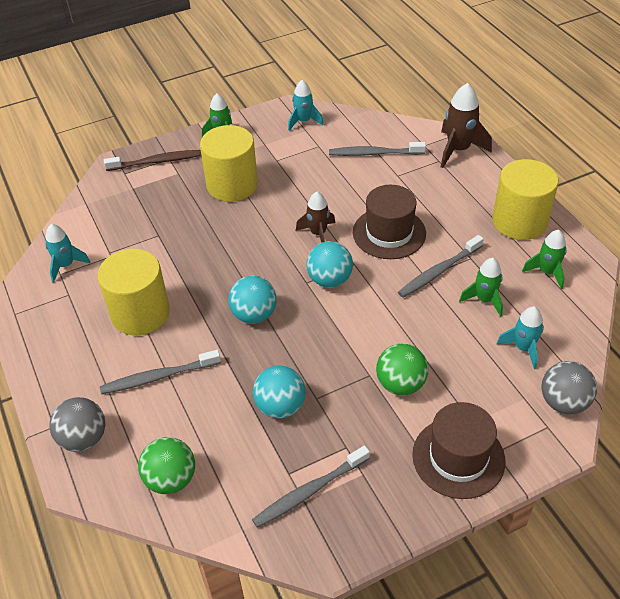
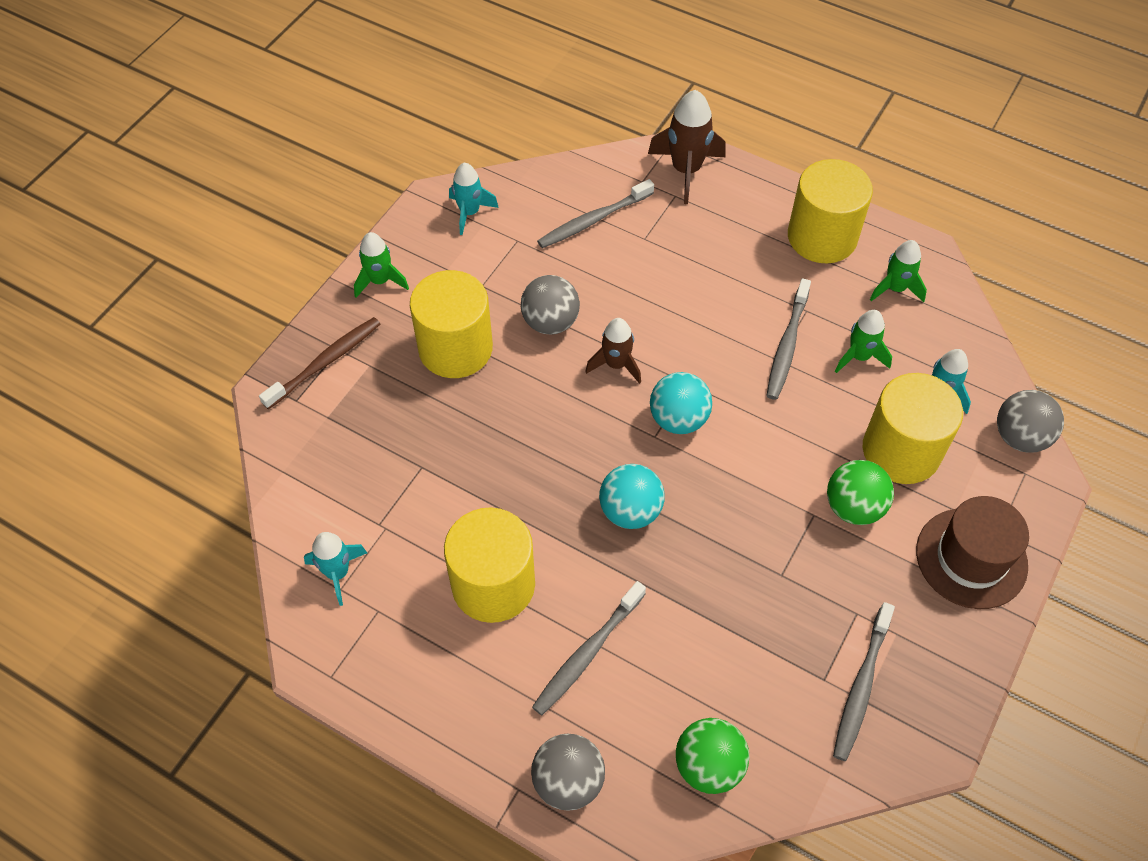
camera: 35 degrees left, 10 degrees up
(280, 406) = (753, 608): turquoise ball -> none
(299, 195) = (550, 322): none -> grey ball
(389, 233) = (695, 322): brown hat -> none
(464, 368) = (901, 451): none -> yellow cylinder

